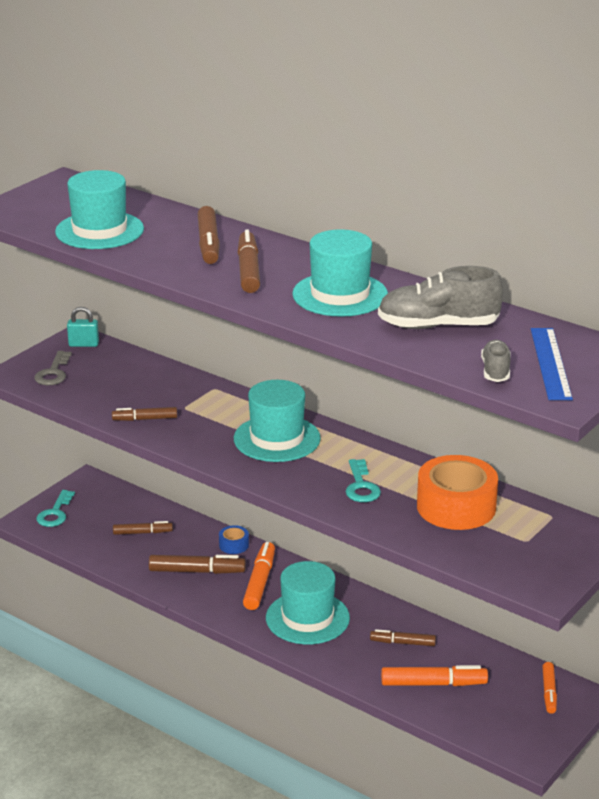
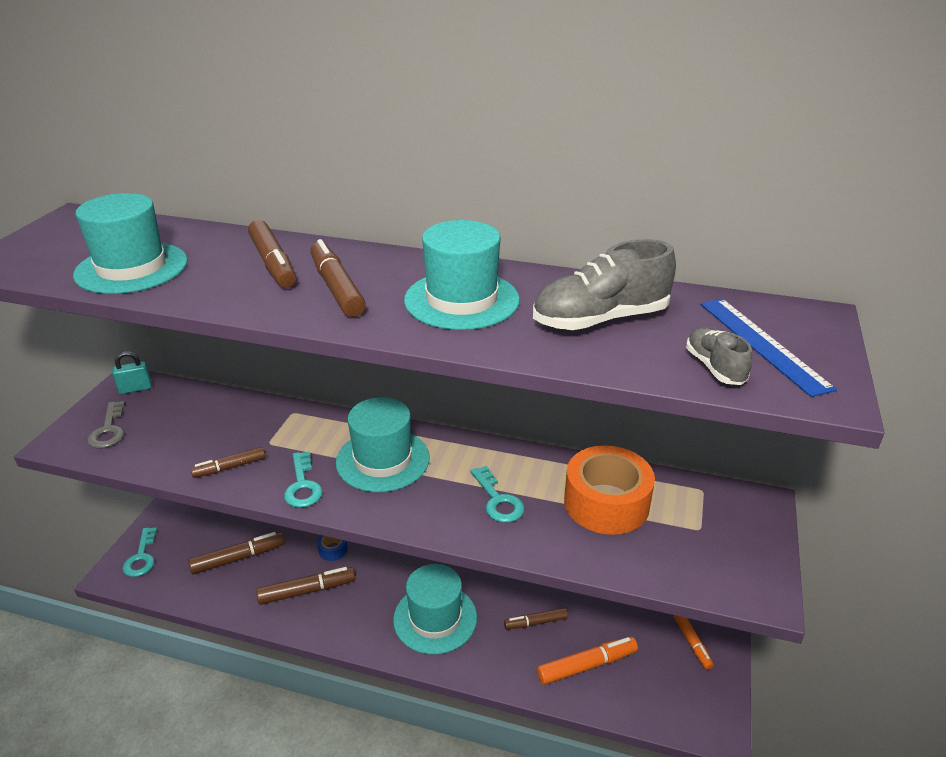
camera: 20 degrees left, 5 degrees up
(142, 533) = (238, 558): brown marker -> brown marker, size x1.56
(200, 443) = (303, 485): none -> turquoise key
(260, 582) = (373, 587): orange marker -> none

